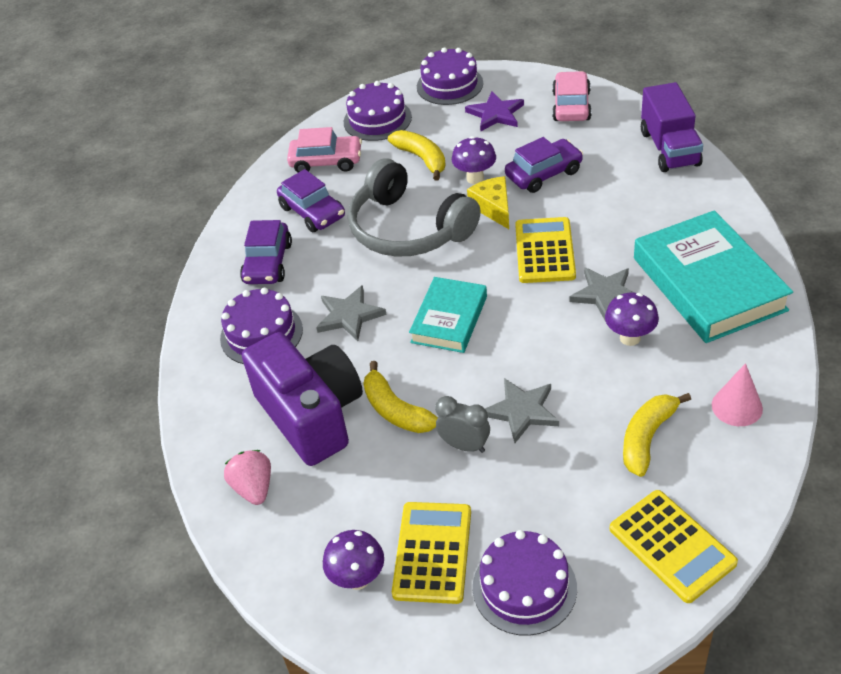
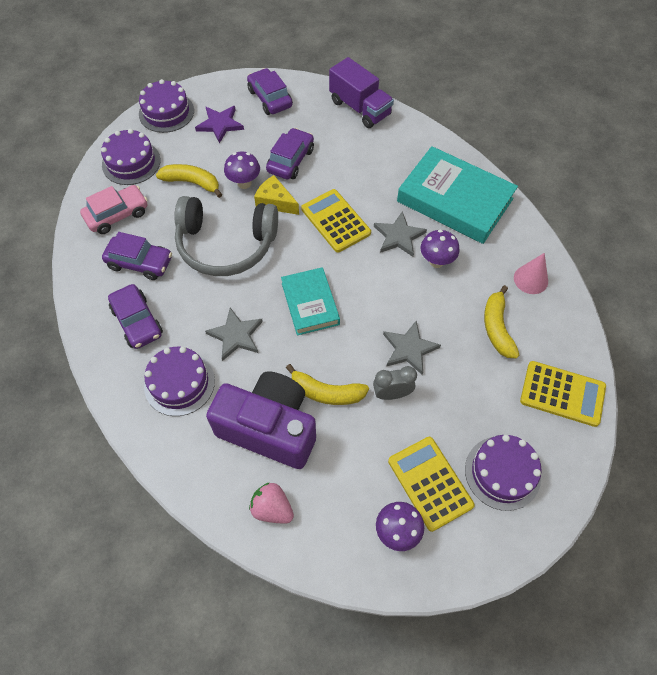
camera: 40 degrees left, 15 degrees up
(571, 106) = (270, 98): pink car -> purple car

